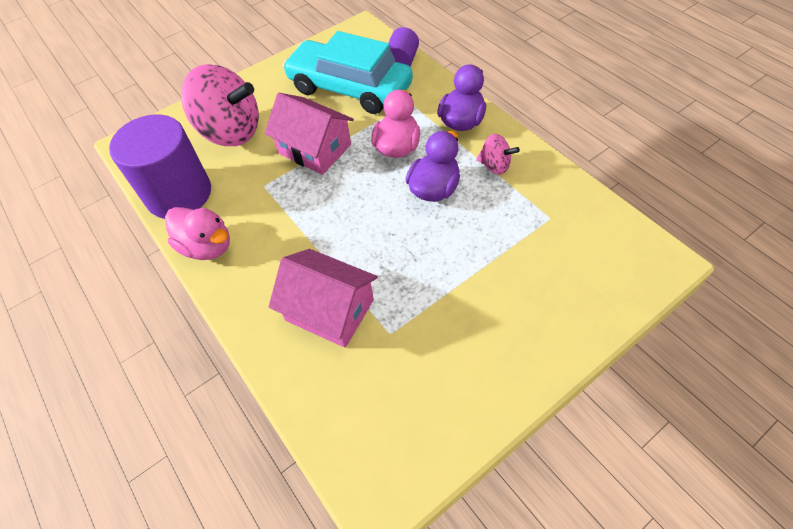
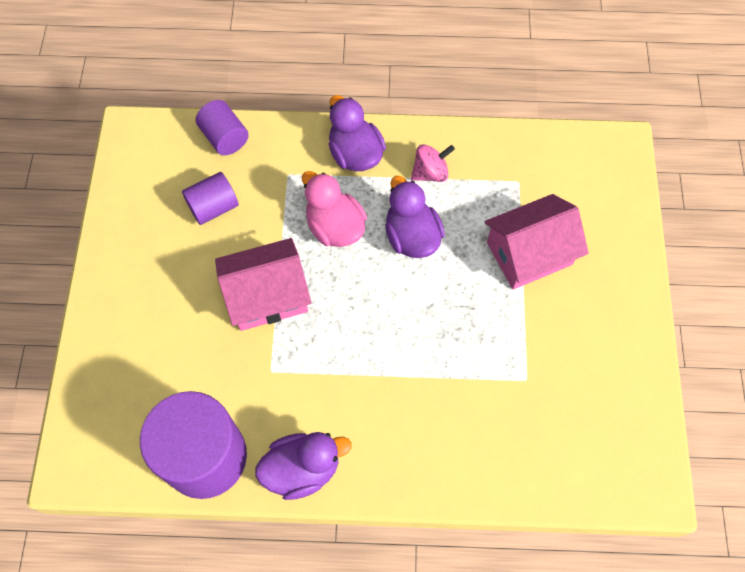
camera: 55 degrees left, 10 degrees up
(207, 246) = (302, 469): pink duck -> purple duck
(231, 131) = (162, 354): pink spinning top -> none
(329, 310) = (466, 410): pink house -> pink house (529, 253)
(350, 88) = (213, 207): turquoise car -> purple cylinder

